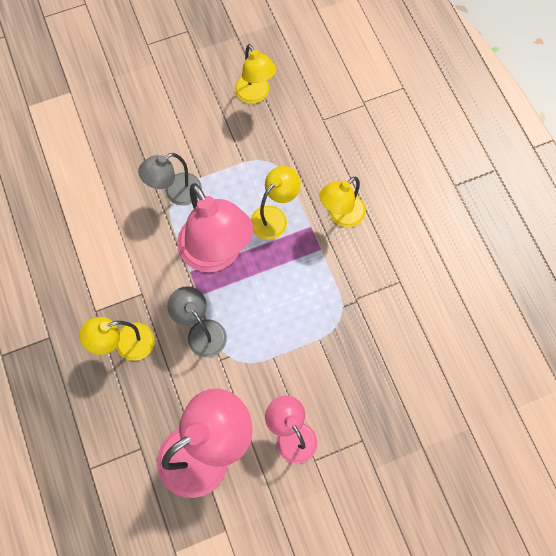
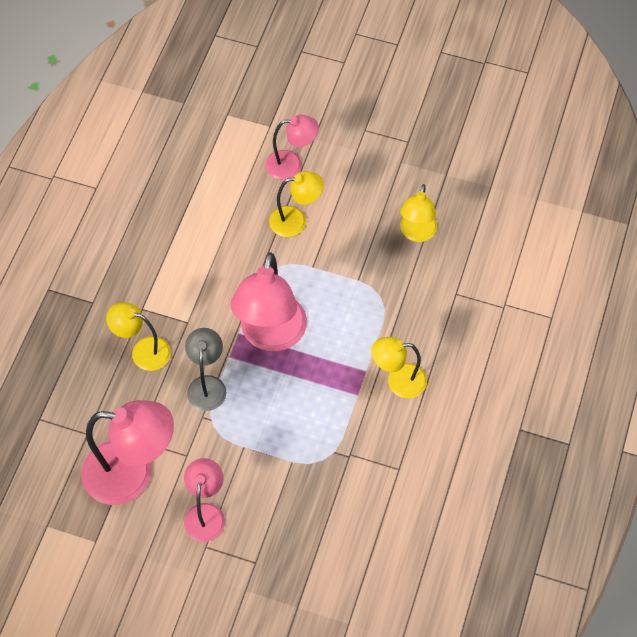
camera: 40 degrees right, 10 degrees down
(114, 109) = (291, 165): none -> pink lamp
(176, 193) = (282, 265): grey lamp -> none
(274, 217) = (343, 341): yellow lamp -> yellow lamp (296, 221)

